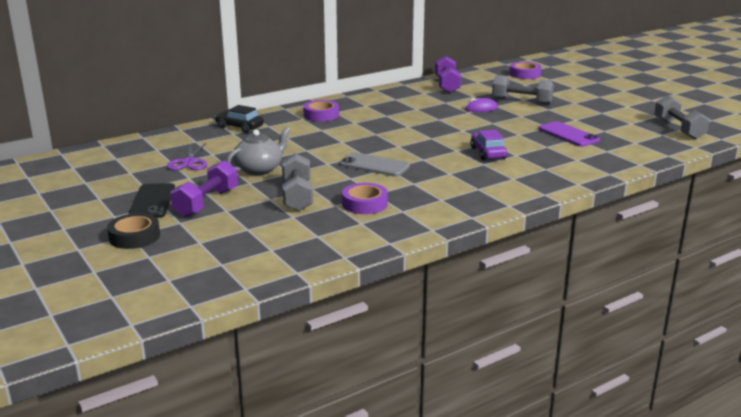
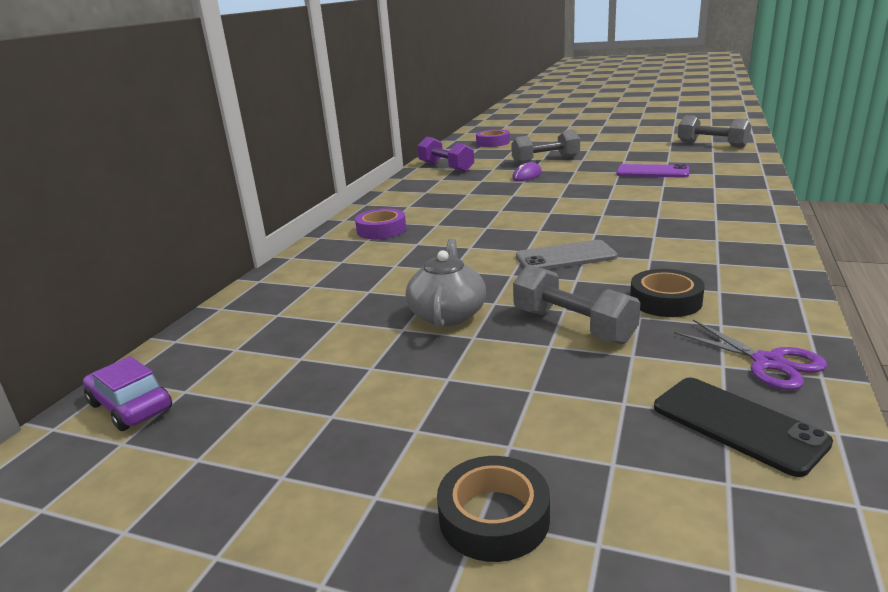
camera: 35 degrees left, 0 degrees up
(152, 201) = (391, 433): black phone -> black phone (737, 424)
(189, 162) = (326, 346): purple scissors -> purple scissors (768, 362)
(206, 203) = (481, 392): purple dumbbell -> none
(239, 127) = (305, 275): black car -> none
(364, 204) = (665, 301): purple tape -> black tape
(488, 153) = (634, 207): purple car -> purple car (130, 406)

